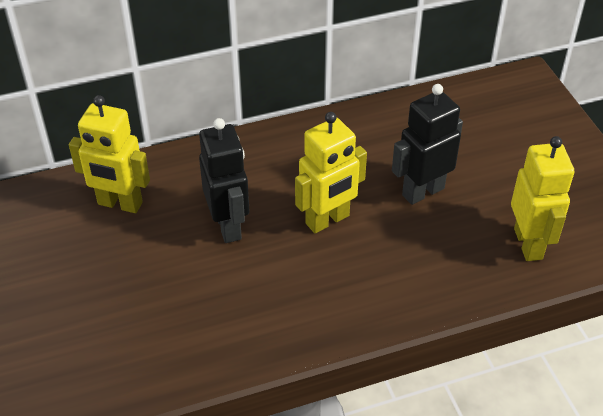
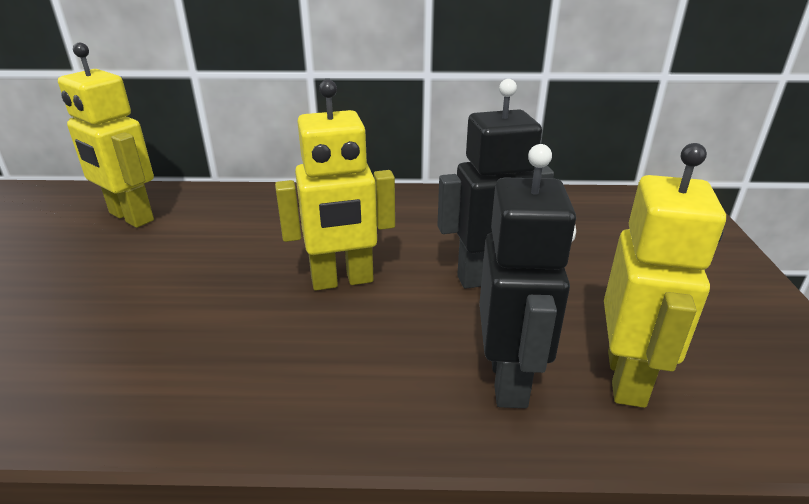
camera: 20 degrees right, 15 degrees down
(228, 226) = (220, 260): black robot -> black robot (509, 380)

